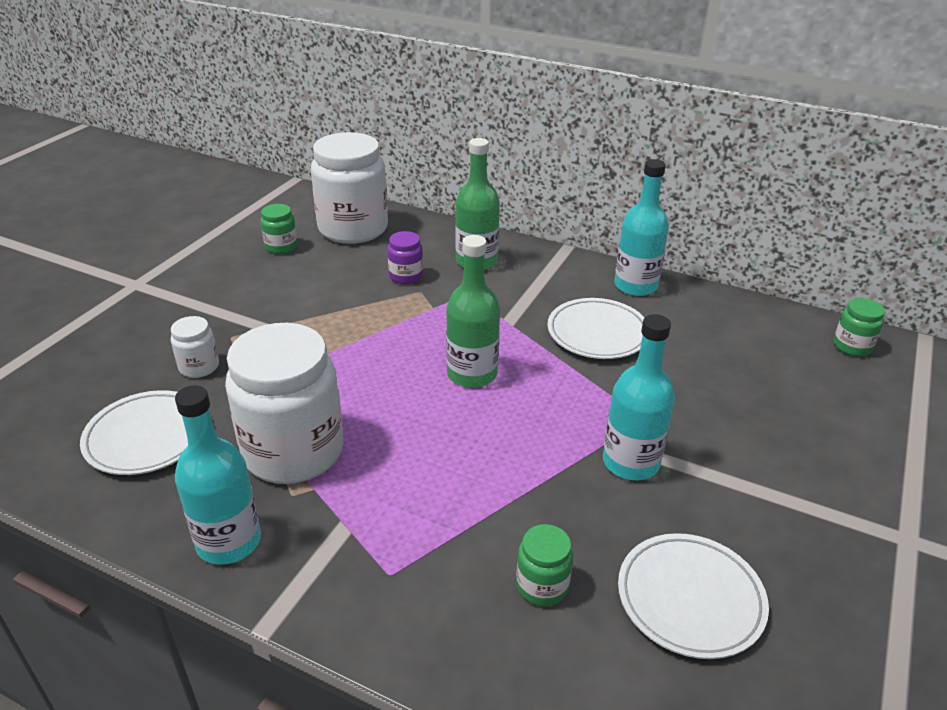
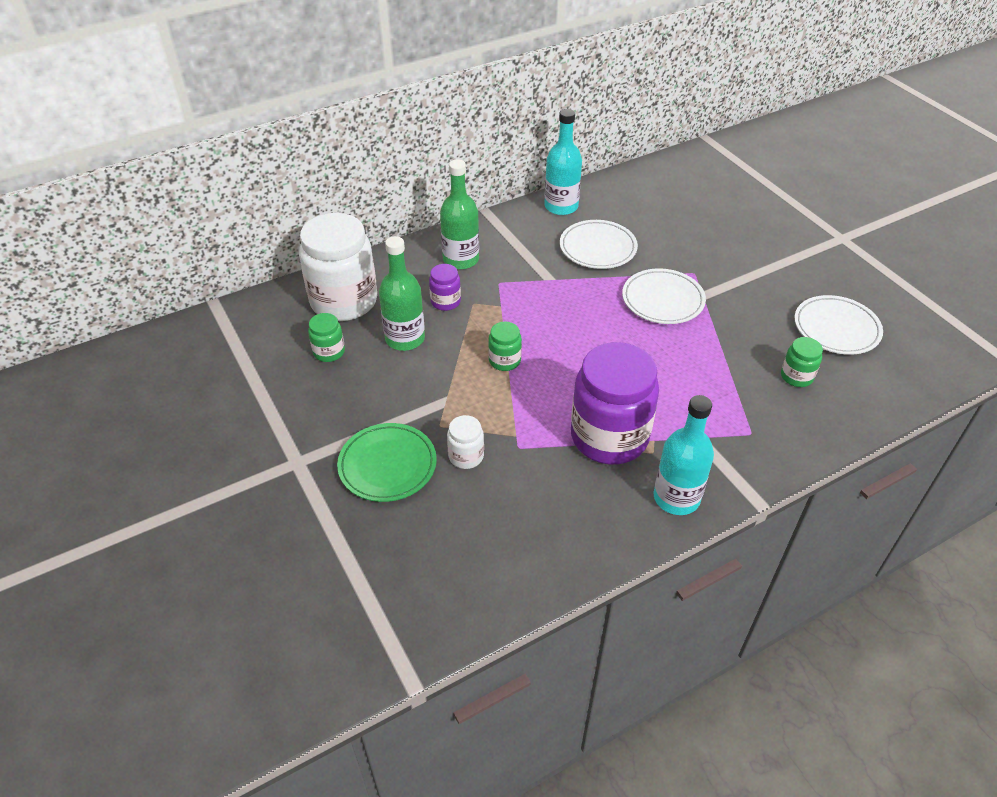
camera: 55 degrees left, 10 degrees up
(147, 437) = (533, 511): white plate -> white plate (662, 300)
(159, 328) = (387, 465): none -> green plate
(293, 451) = (609, 437): white jar -> purple jar
(472, 374) = (594, 321): green bottle -> green bottle (405, 339)
(631, 462) = (726, 297): turquoise bottle -> none
(852, 346) = (693, 165): green jar -> green jar (504, 361)

